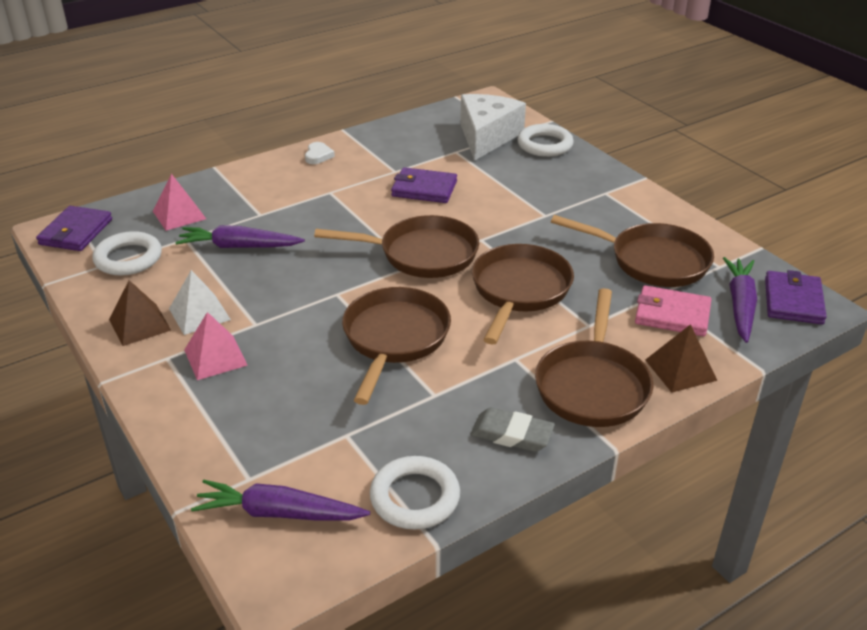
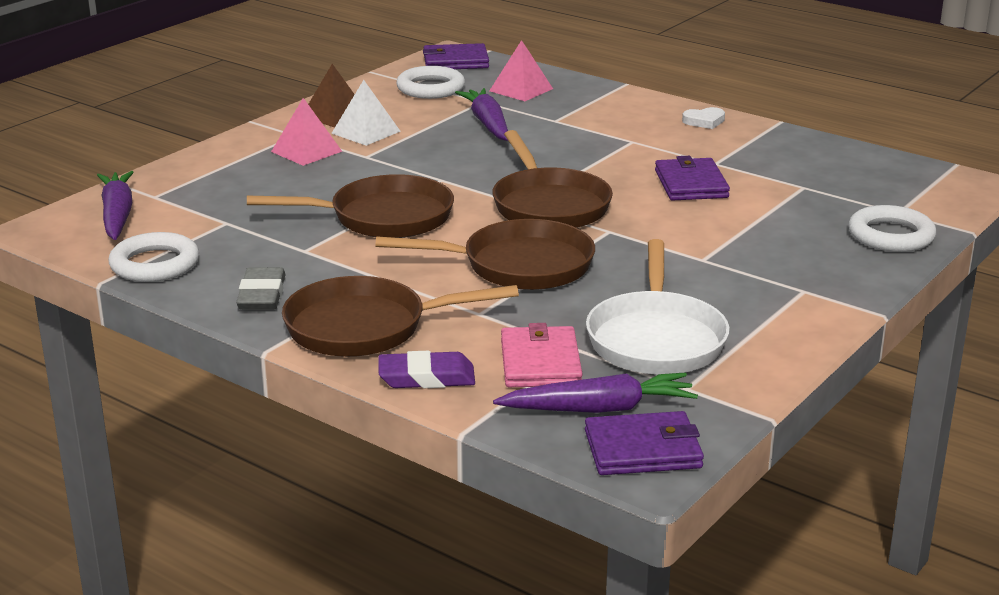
camera: 70 degrees right, 10 degrees down
(487, 137) = (866, 198): white cheese -> none
(652, 261) = (656, 339): brown pan -> white pan
(680, 370) = (426, 377): brown pyramid -> purple eraser

